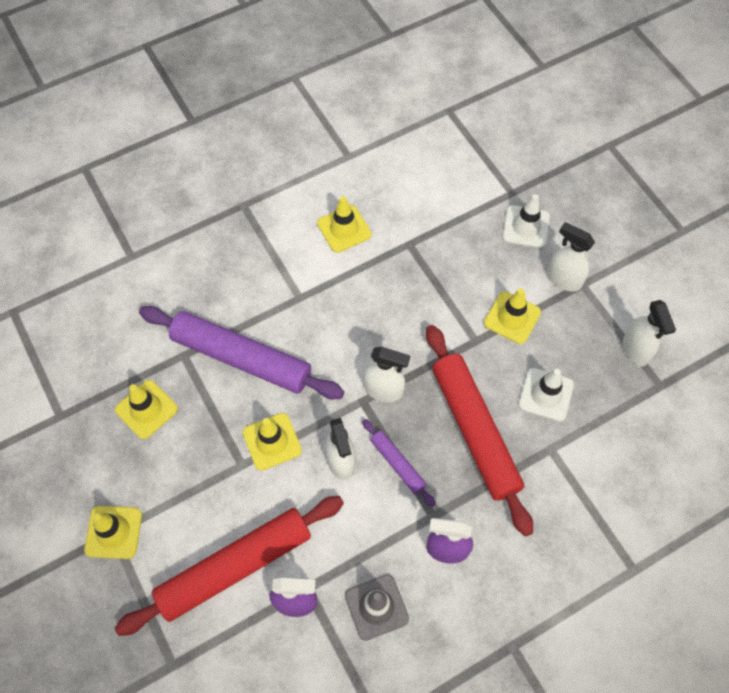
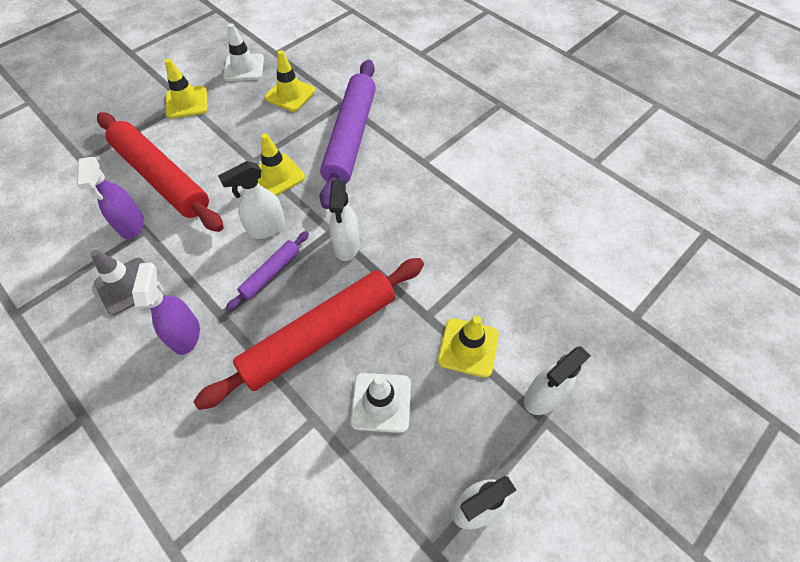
camera: 75 degrees right, 5 degrees down
(344, 229) = (510, 177): yellow traffic cone -> none
(526, 227) = (595, 340): white traffic cone -> white traffic cone (244, 68)
(563, 279) = (542, 397): white spray bottle -> white spray bottle turned 150 degrees counterclockwise

